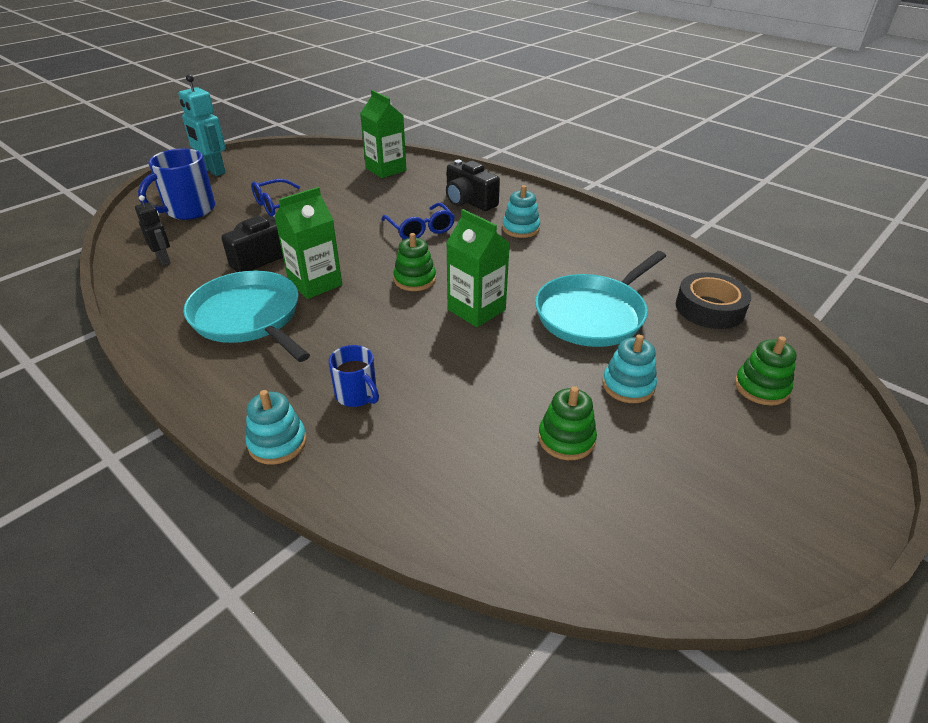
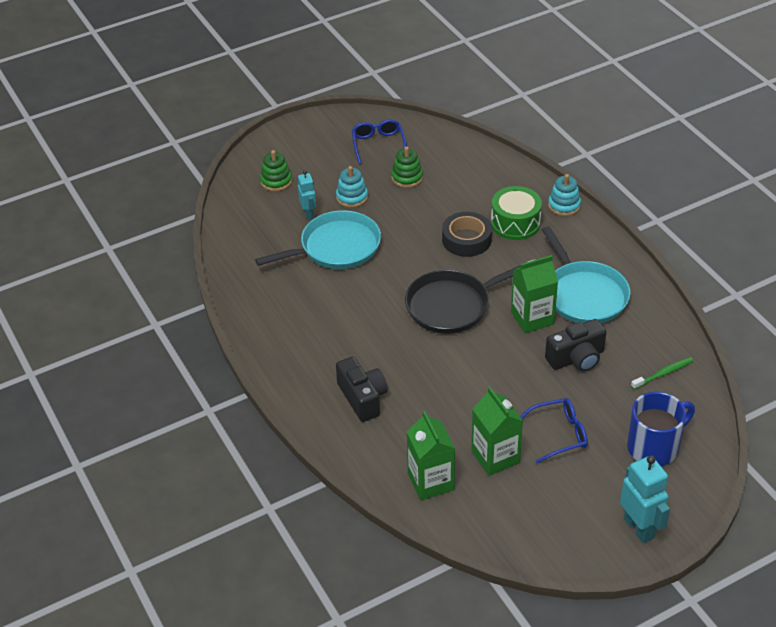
camera: 160 degrees left, 5 degrees up
(164, 260) = (663, 374): black robot -> green toothbrush
(357, 395) = (515, 223): blue mug -> green drum
(415, 279) = (452, 306): green stacking toy -> black pan
(420, 229) = (426, 365): blue glasses -> blue glasses (378, 144)
(476, 310) = (416, 268): green carton -> green carton (495, 457)
(520, 229) = (334, 346): turquoise stacking toy -> none
(667, 349) = (308, 213): none -> turquoise robot
(709, 308) = (251, 235): black tape -> black tape (466, 239)

